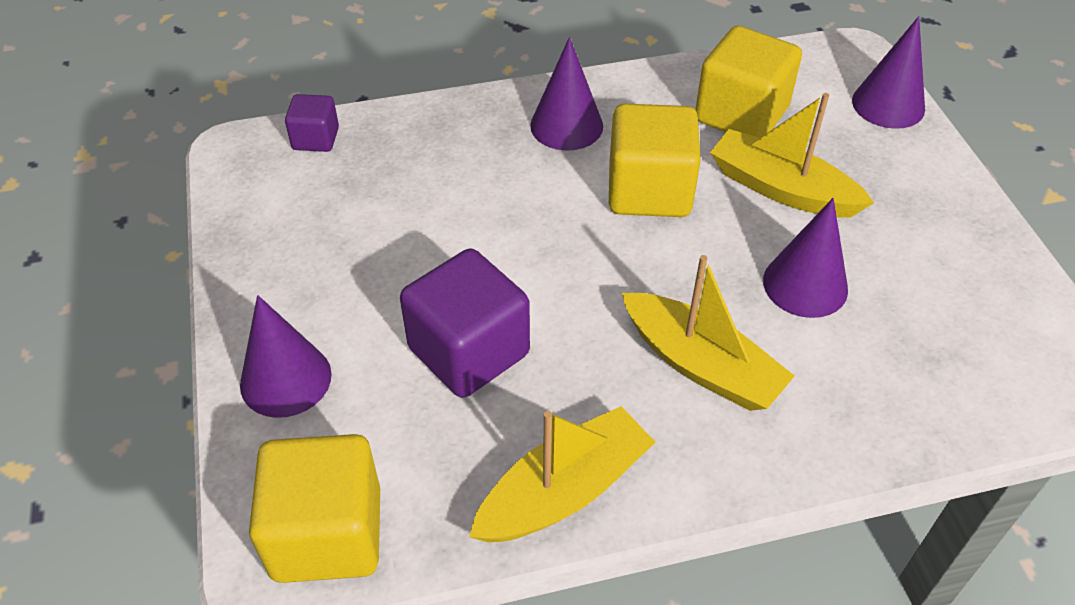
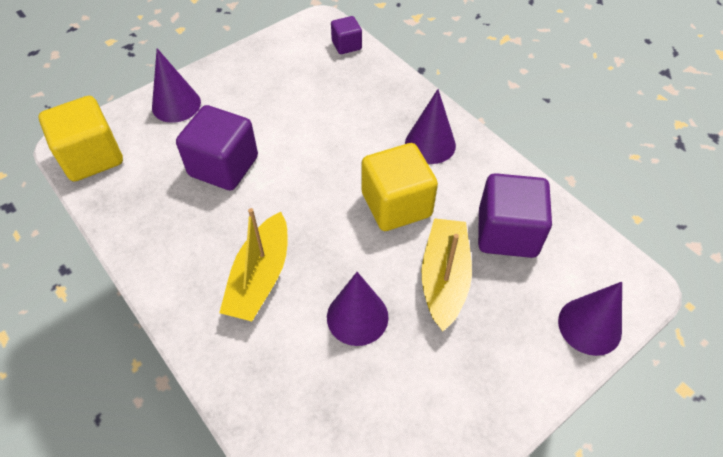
camera: 65 degrees right, 5 degrees up
(564, 491) = (145, 240): yellow boat -> none
(741, 115) = (507, 233): yellow cube -> purple cube

